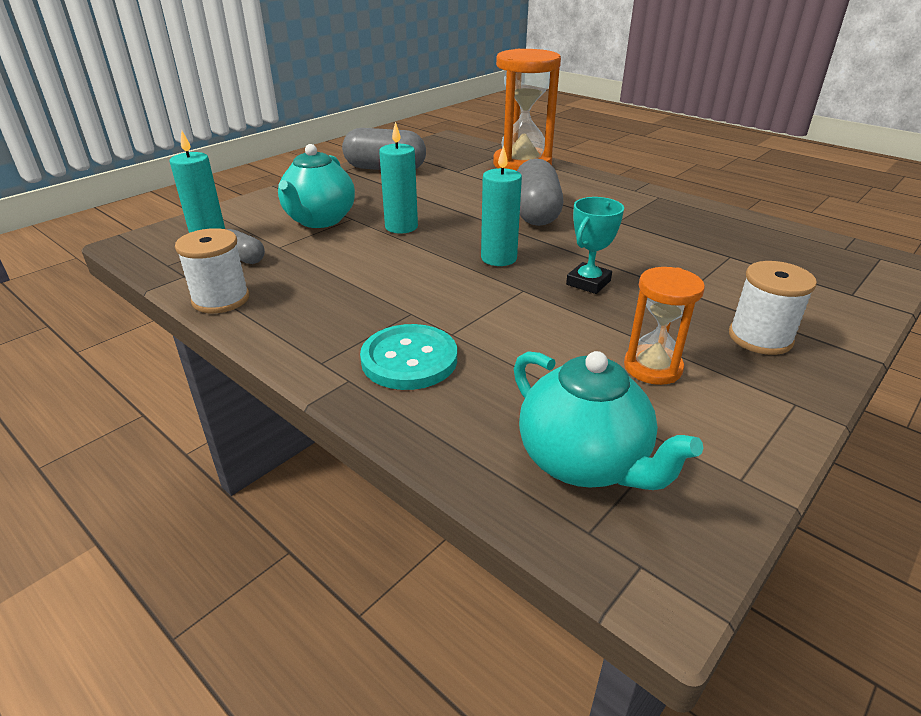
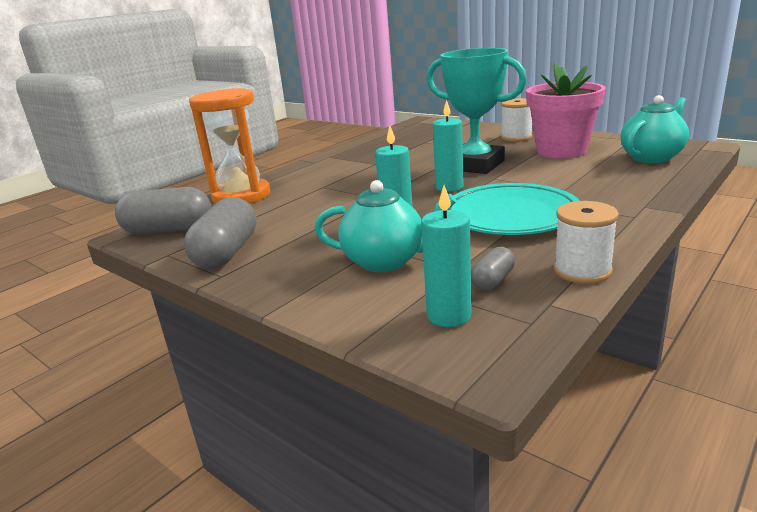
camera: 90 degrees left, 10 degrees down
(381, 284) = (511, 215): none -> turquoise plate
(409, 359) = (605, 195): turquoise button -> none
(535, 212) = (360, 184): grey capsule -> grey capsule (168, 230)
(588, 283) = (475, 165): turquoise trophy -> turquoise trophy, size x2.03
(652, 367) = (561, 151): orange hourglass -> pink flower pot

